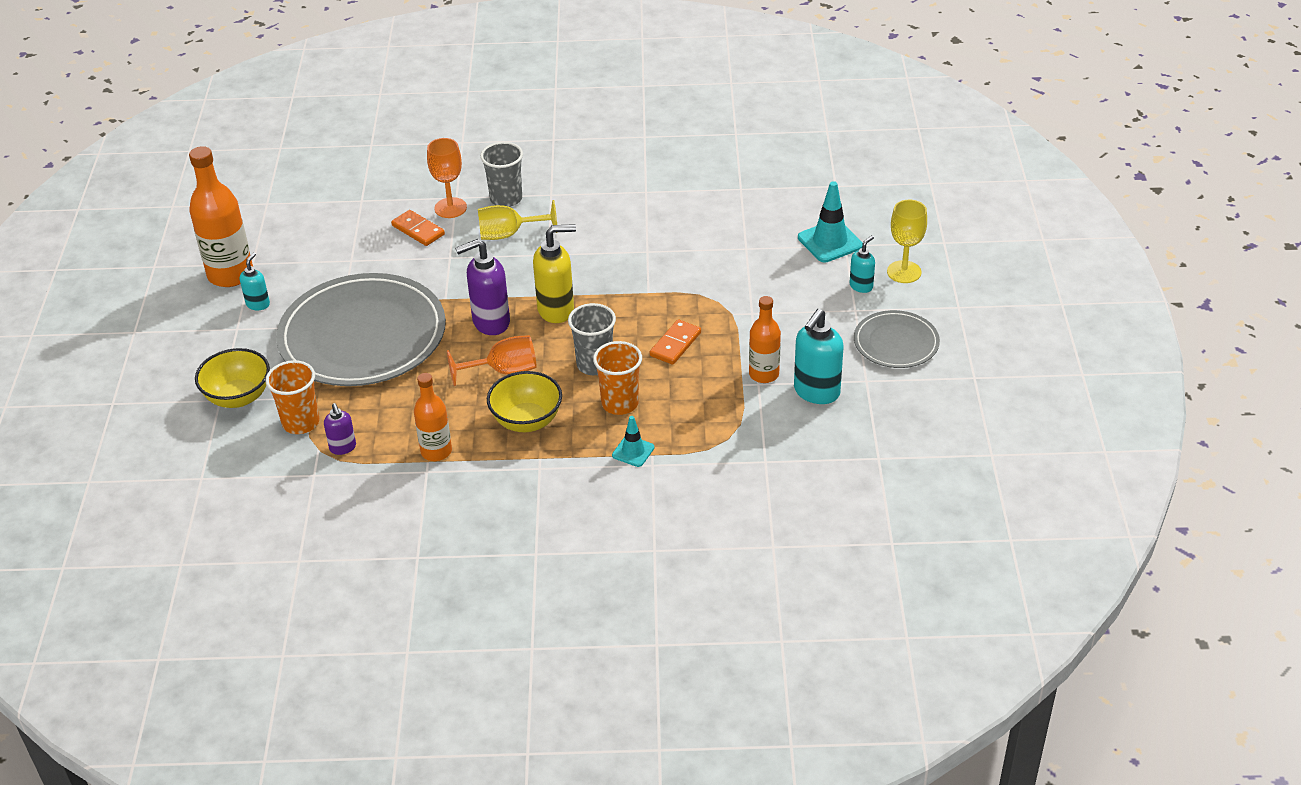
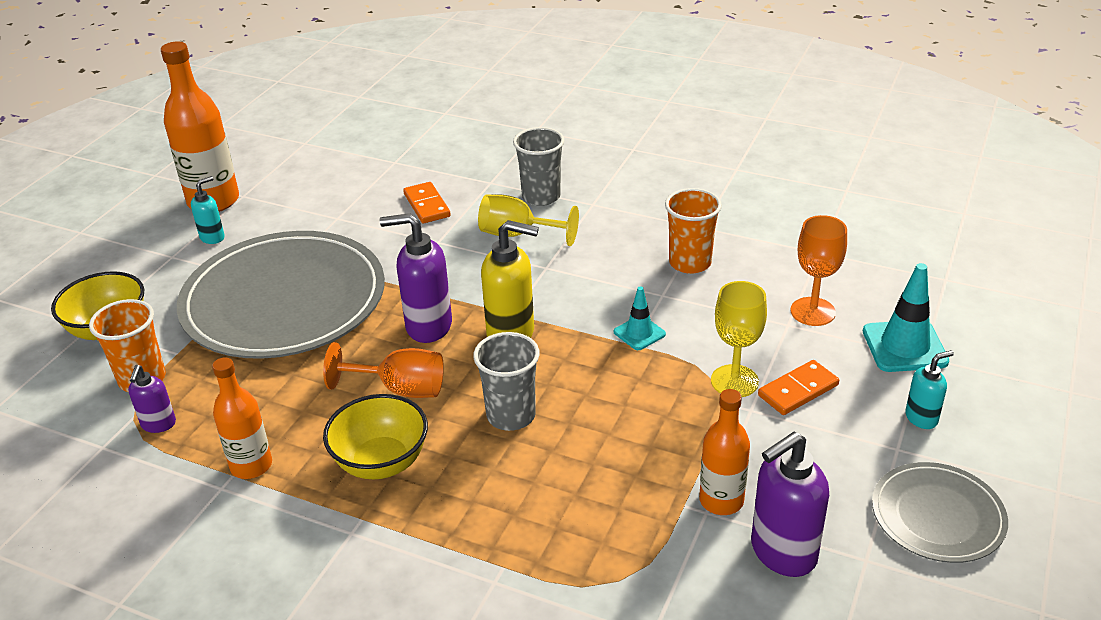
camera: 25 degrees right, 5 degrees down
(450, 208) = (476, 191): orange goblet -> orange goblet (812, 311)
(620, 403) = (508, 478): orange cup -> orange cup (690, 263)
(633, 451) = (481, 552): turquoise traffic cone -> turquoise traffic cone (639, 333)
(675, 344) = (627, 420): orange domino -> orange domino (798, 390)
(816, 392) = (782, 553): turquoise soap dispenser -> purple soap dispenser
(904, 272) = (993, 416): yellow goblet -> yellow goblet (734, 381)

